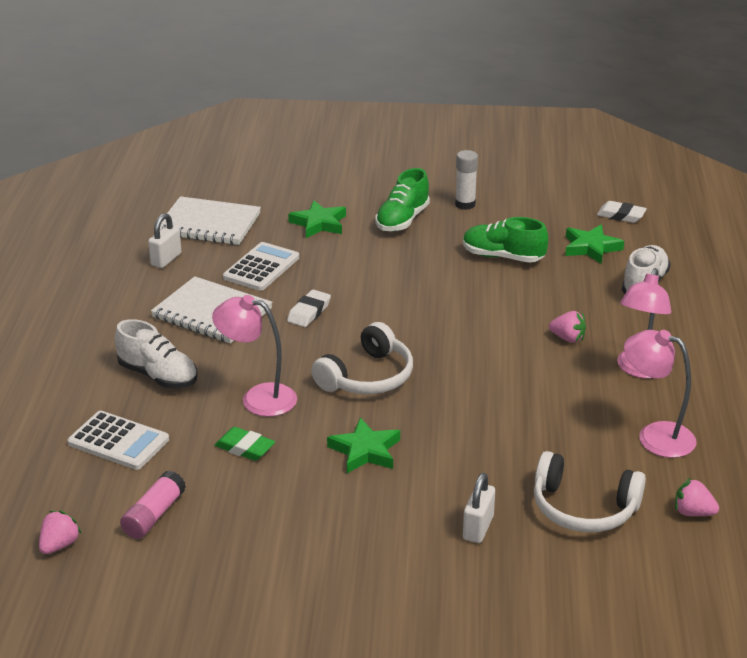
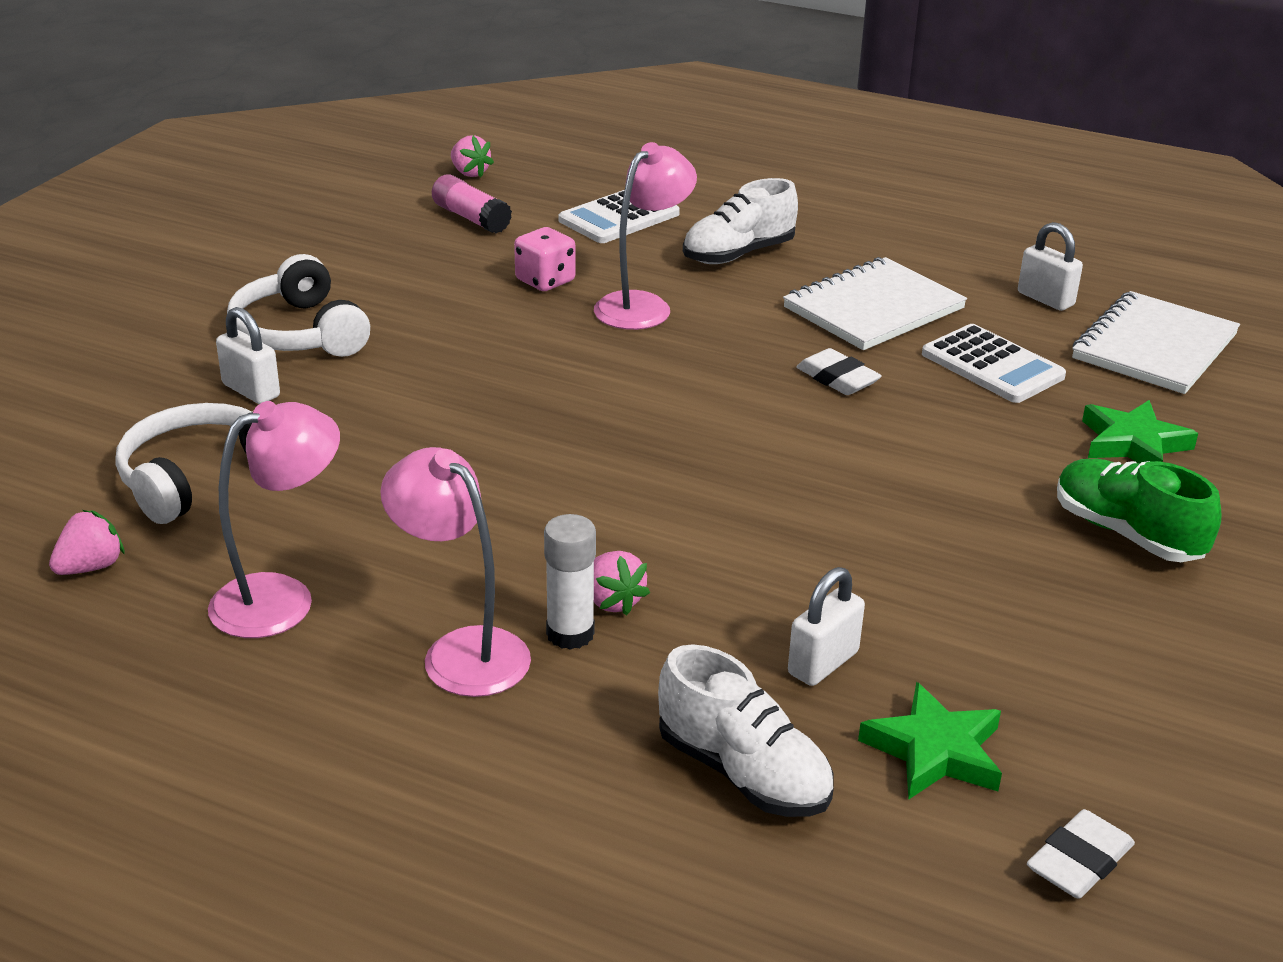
camera: 110 degrees right, 0 degrees up
(245, 448) = (545, 281): green eraser -> pink dice
(365, 451) = (471, 352): green star -> none
(367, 377) = (634, 388): white headphones -> white headphones (299, 333)
(465, 204) = (1182, 629): white glue stick -> white glue stick (570, 634)
(503, 257) = (939, 614): green shoe -> none
(561, 278) = (823, 663): none -> white padlock
(567, 338) = (613, 601): pink strawberry -> pink strawberry turned 75 degrees counterclockwise

